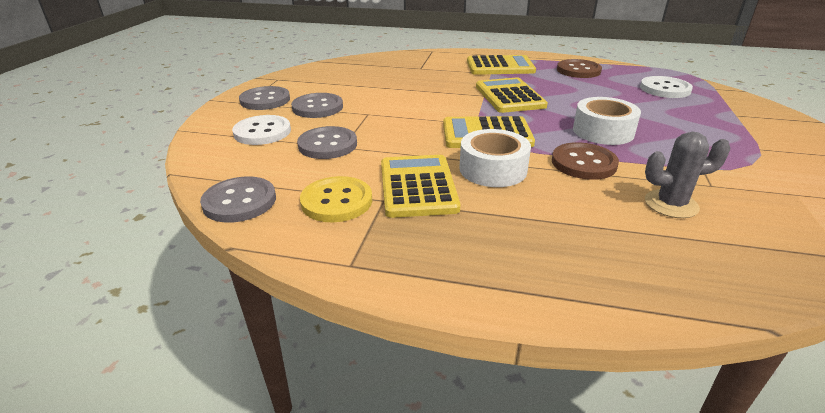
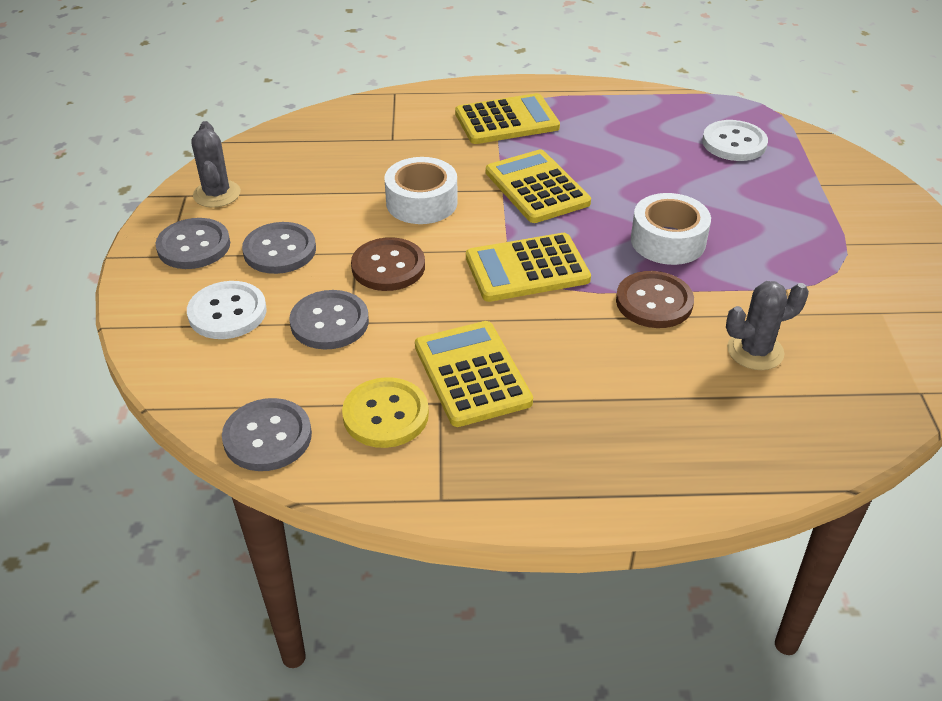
camera: 15 degrees left, 10 degrees up
(296, 80) = (217, 194): none -> grey cactus
(493, 169) = (551, 330): white tape -> white tape (421, 202)
(578, 70) = (617, 116): brown button -> brown button (388, 267)

